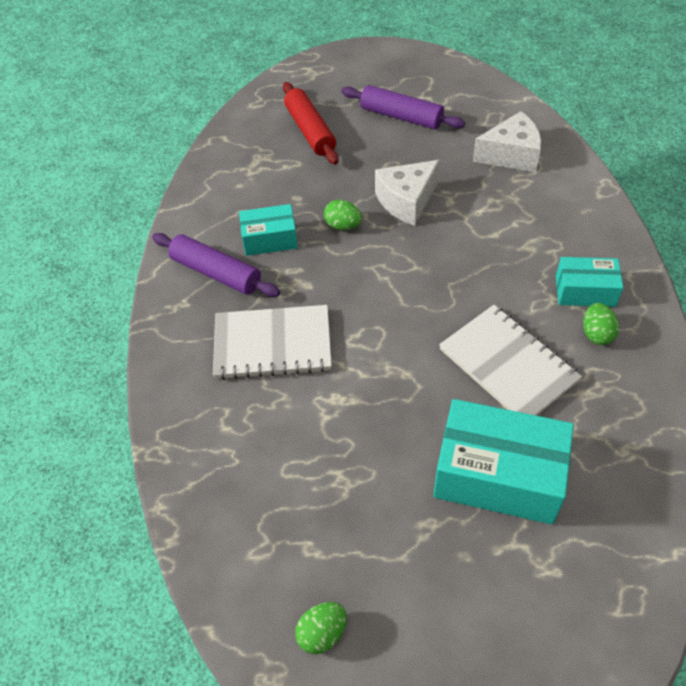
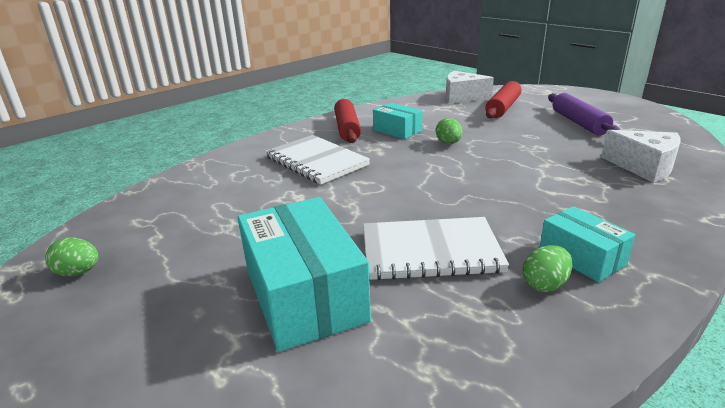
camera: 50 degrees right, 25 degrees down
(216, 273) = (347, 128): purple rolling pin -> red rolling pin
(406, 201) = (512, 152): white cheese -> white cheese (462, 97)
(507, 365) = (430, 251): white notebook -> white notebook turned 75 degrees clockwise

